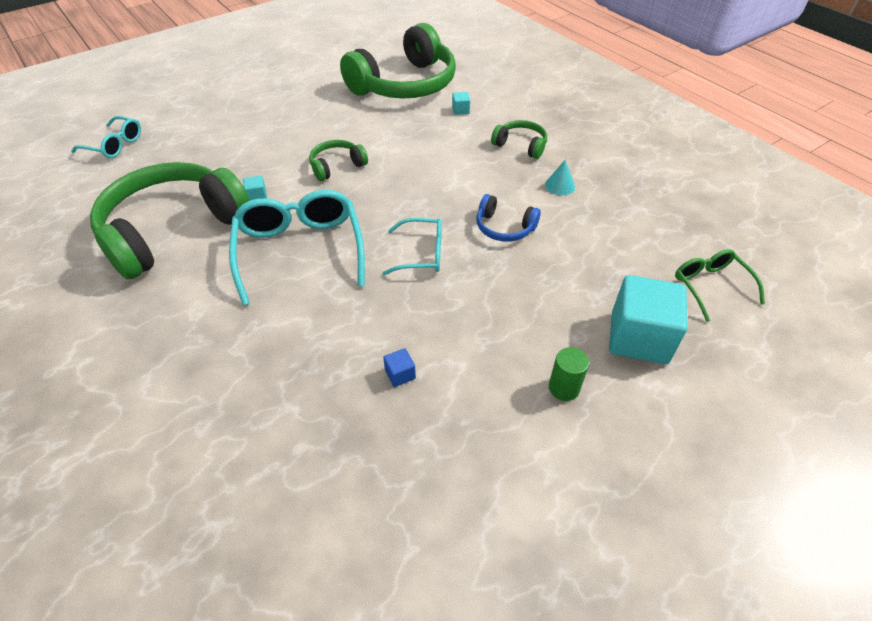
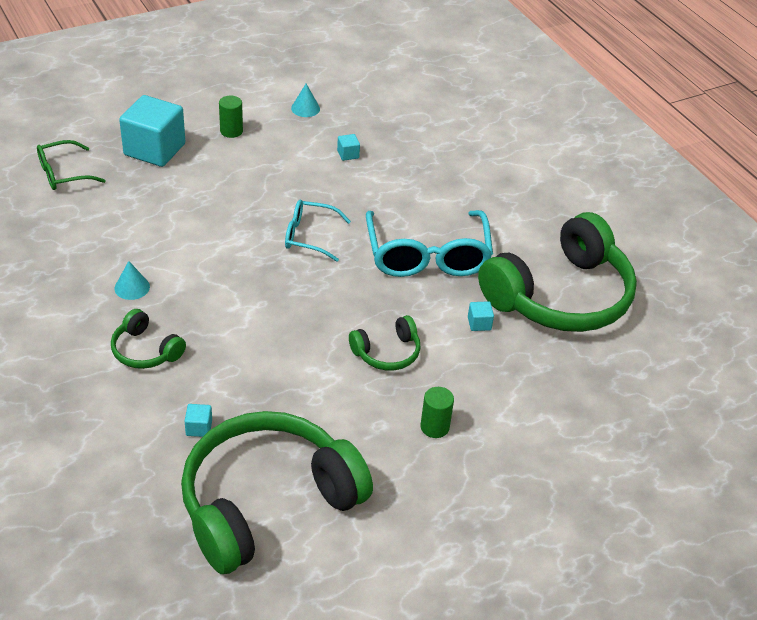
camera: 175 degrees left, 5 degrees down
(115, 145) = (684, 432): turquoise glasses -> none
(301, 128) = (434, 427): none -> green cylinder
(400, 374) = (348, 154): blue cube -> turquoise cube
(479, 458) = (305, 108): none -> turquoise cone
(504, 228) = (218, 249): blue headphones -> none
(710, 286) = (63, 173): green glasses -> green glasses turned 75 degrees clockwise

